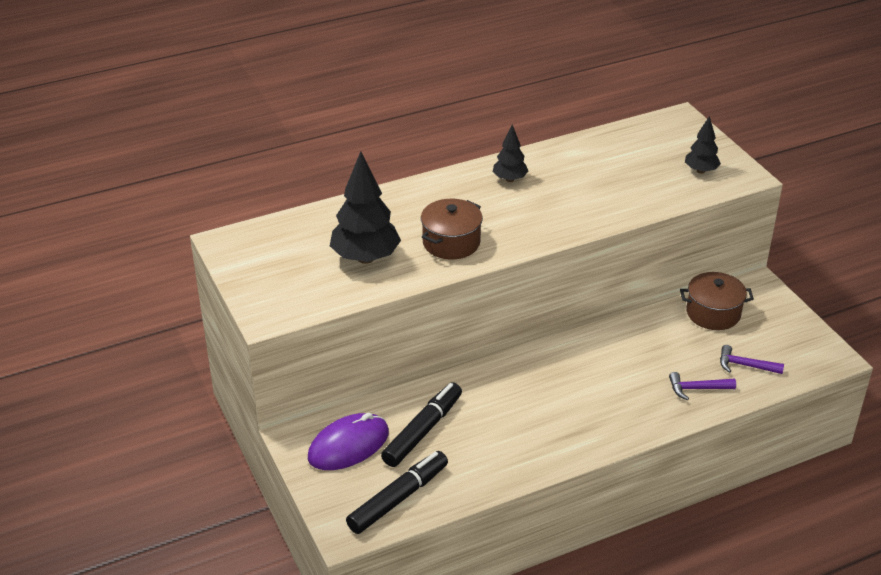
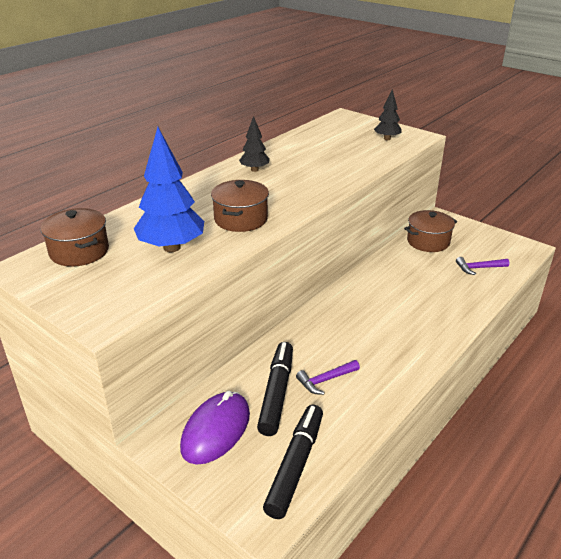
camera: 25 degrees left, 5 degrees down
(281, 238) = (79, 251): none -> brown pot
(365, 258) = (172, 248): black tree -> blue tree
(697, 389) = (462, 293): purple hammer -> purple hammer (325, 380)

